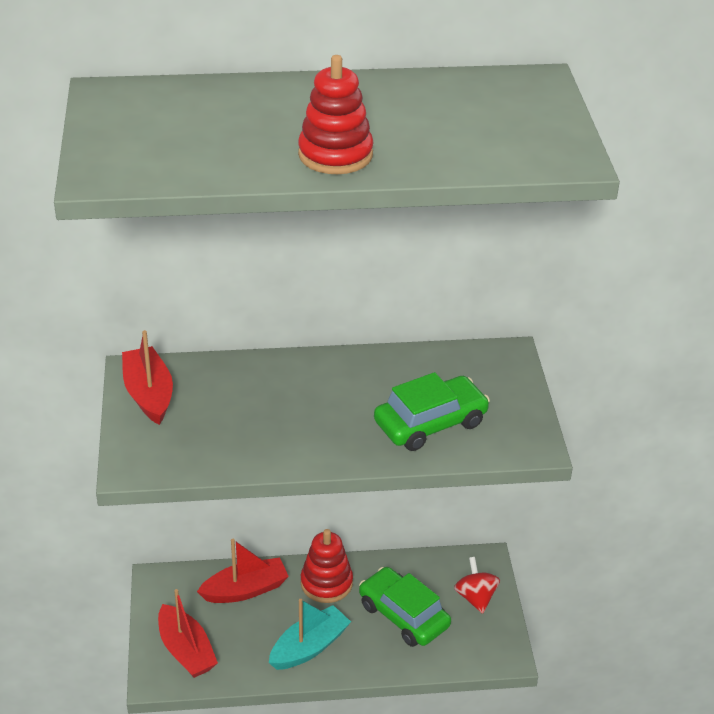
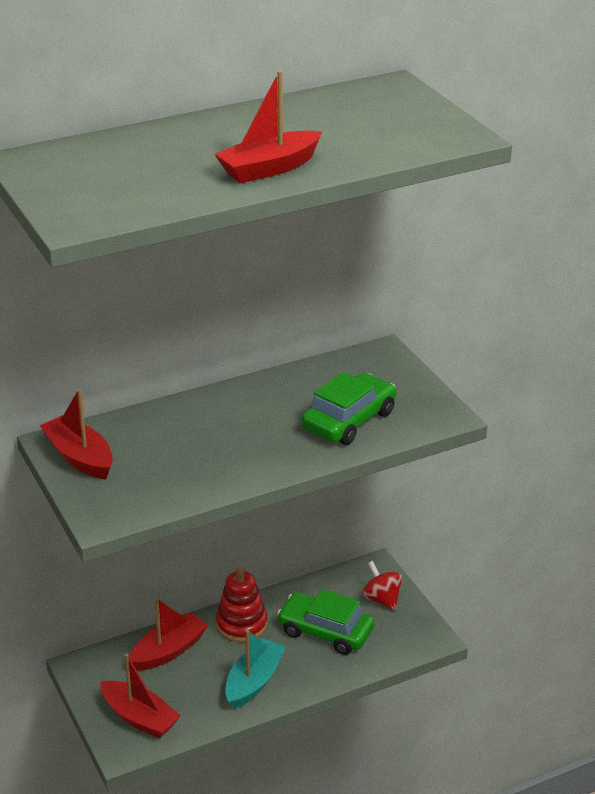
camera: 20 degrees left, 5 degrees down
(335, 155) = (269, 168): red stacking toy -> red boat

